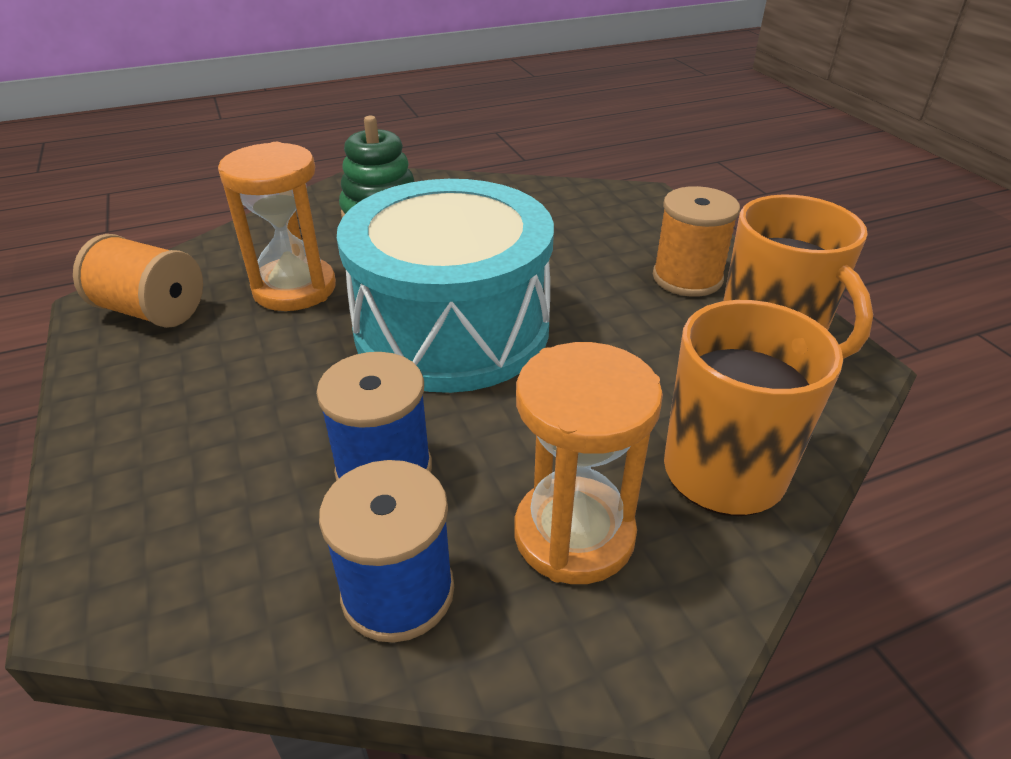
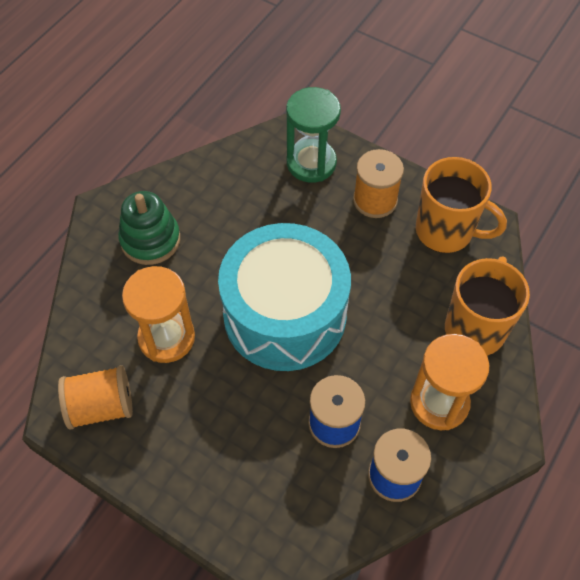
camera: 35 degrees left, 20 degrees up
(632, 222) = (311, 163): none -> green hourglass

